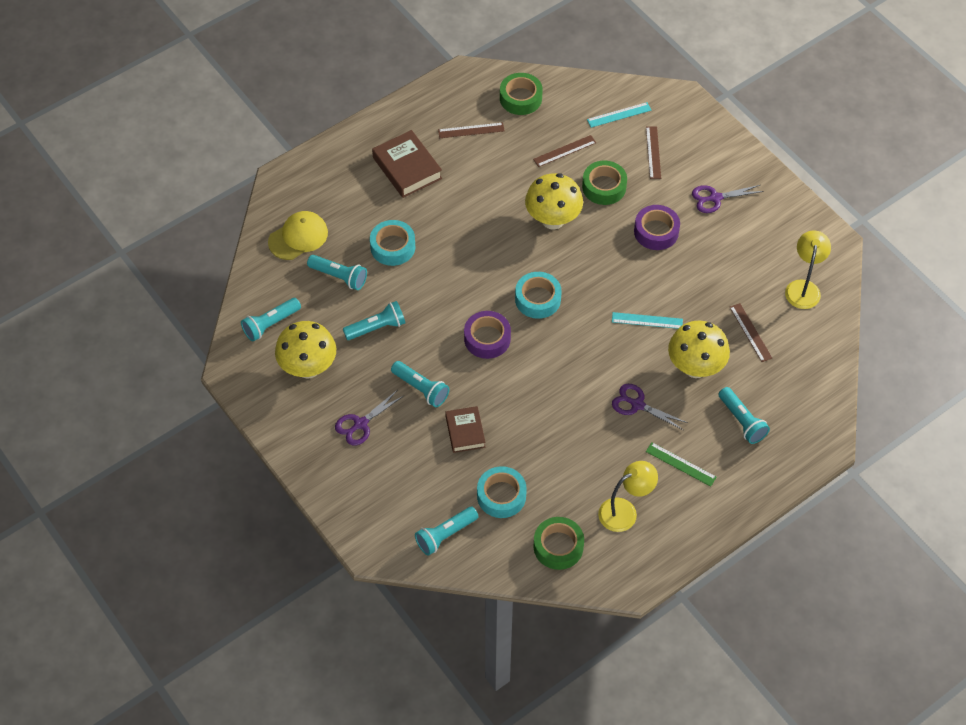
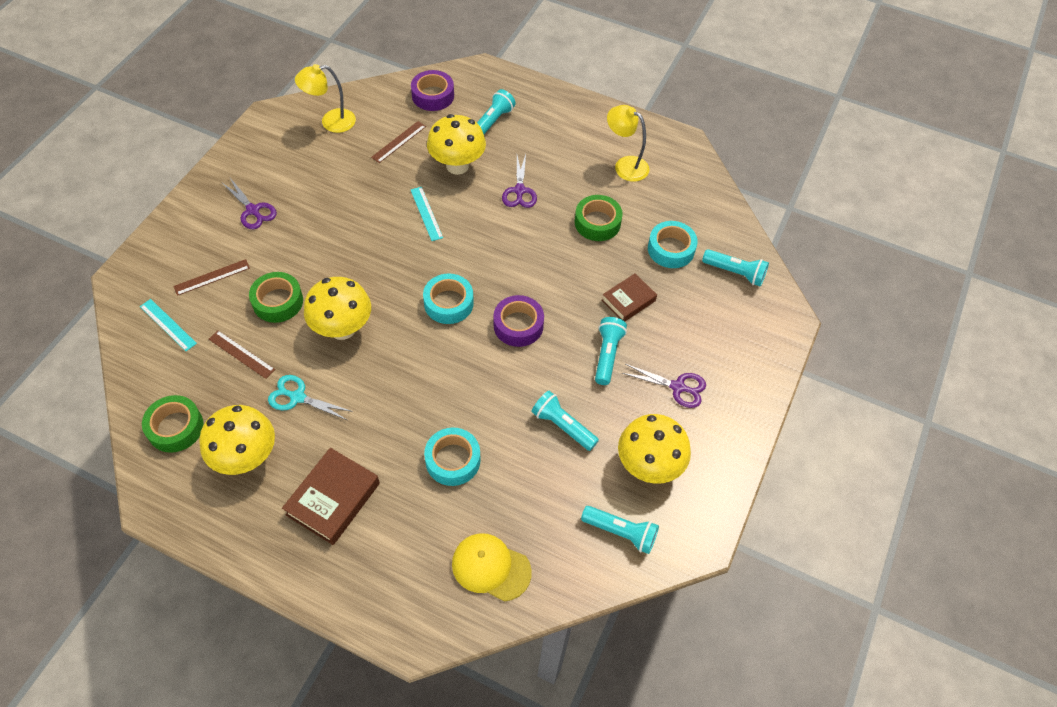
camera: 120 degrees left, 0 degrees up
(339, 277) = (521, 494): turquoise flashlight -> none
(471, 130) = (246, 457): brown ruler -> yellow mushroom
(504, 173) = (297, 397): none -> turquoise scissors
(558, 546) = (687, 195): green tape -> green tape (597, 223)
(656, 231) = (317, 241): purple tape -> purple tape (433, 96)
(680, 464) = (558, 146): green ruler -> none

